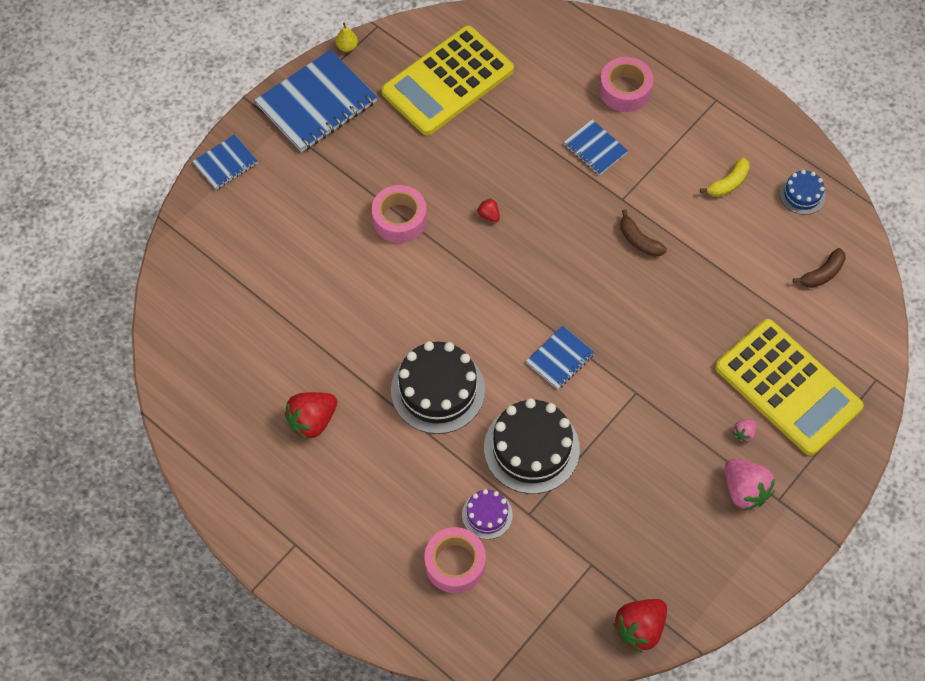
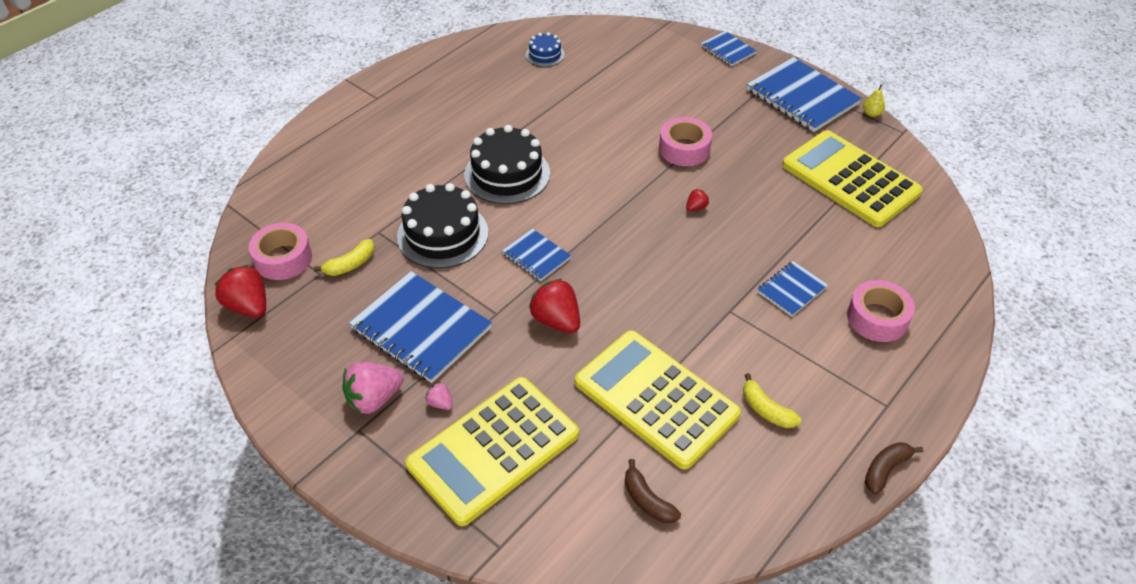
camera: 90 degrees right, 15 degrees down
(312, 421) = (483, 103): red strawberry -> red strawberry (556, 320)
(455, 563) = (340, 185): pink tape -> pink tape (283, 258)
(487, 515) = (382, 205): purple cake -> none
(577, 535) = (350, 264): none -> yellow banana
(639, 240) = (678, 323): brown banana -> brown banana (885, 469)
(659, 458) = (421, 329): none -> blue notebook
(724, 263) = (655, 399): none -> yellow calculator
(802, 195) = (762, 488): blue cake -> blue cake (545, 55)

